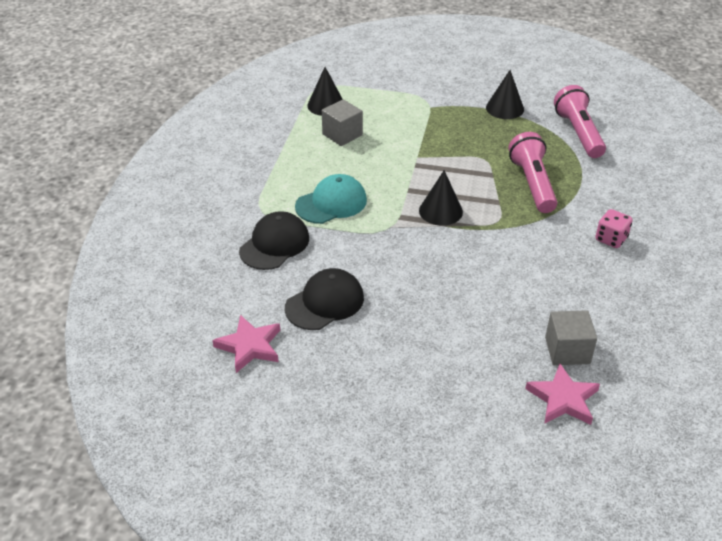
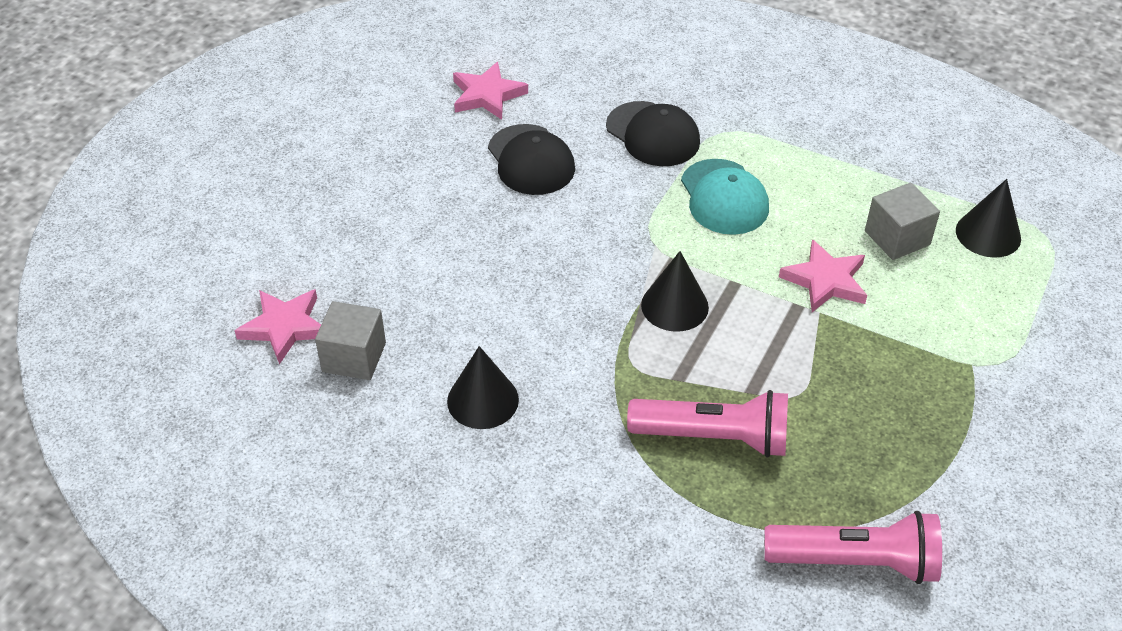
camera: 105 degrees right, 5 degrees up
(390, 157) = (825, 280): none -> pink star
(504, 108) = (957, 472): black cone -> black cone (483, 400)
(611, 239) = (545, 491): pink dice -> none

